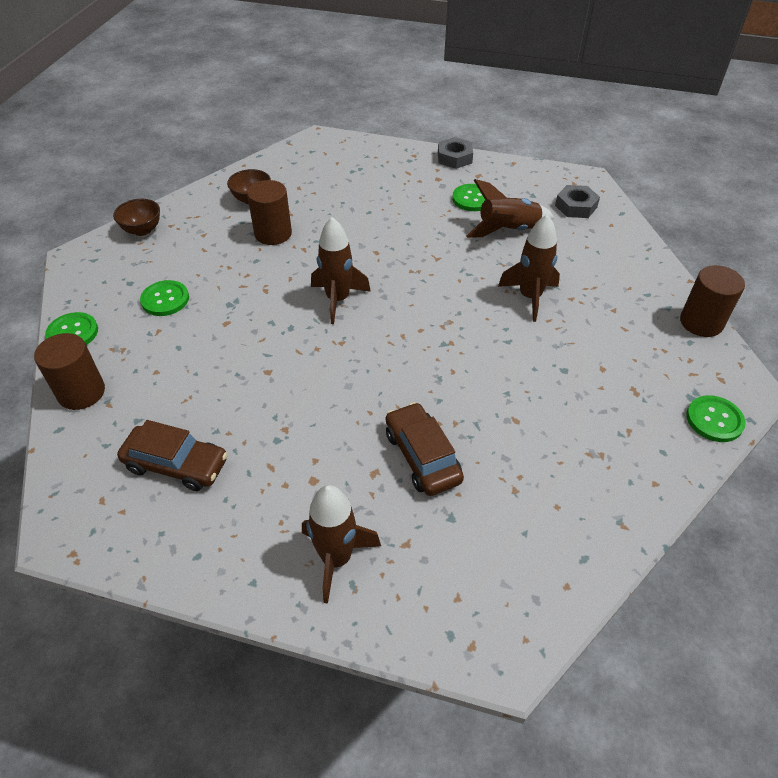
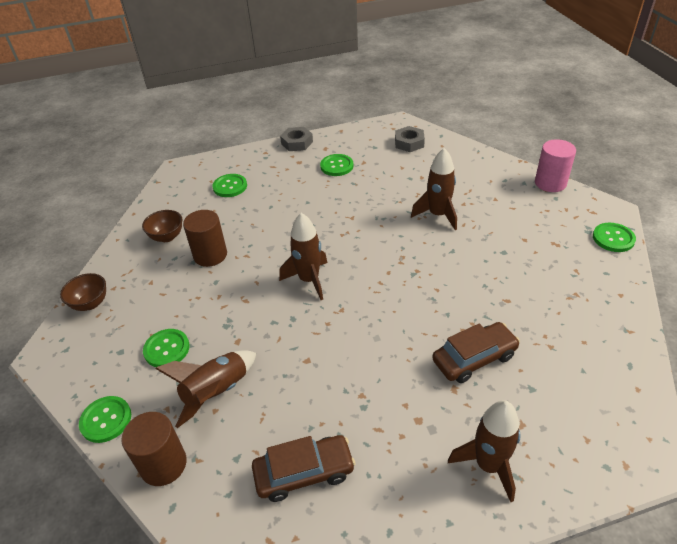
camera: 30 degrees left, 5 degrees down
(349, 176) = (230, 186): none -> green button
(422, 456) = (474, 358): brown car -> brown car turned 120 degrees clockwise
(508, 230) = (381, 177): brown rocket -> brown rocket (216, 392)
(701, 322) = (550, 183): brown cylinder -> pink cylinder

